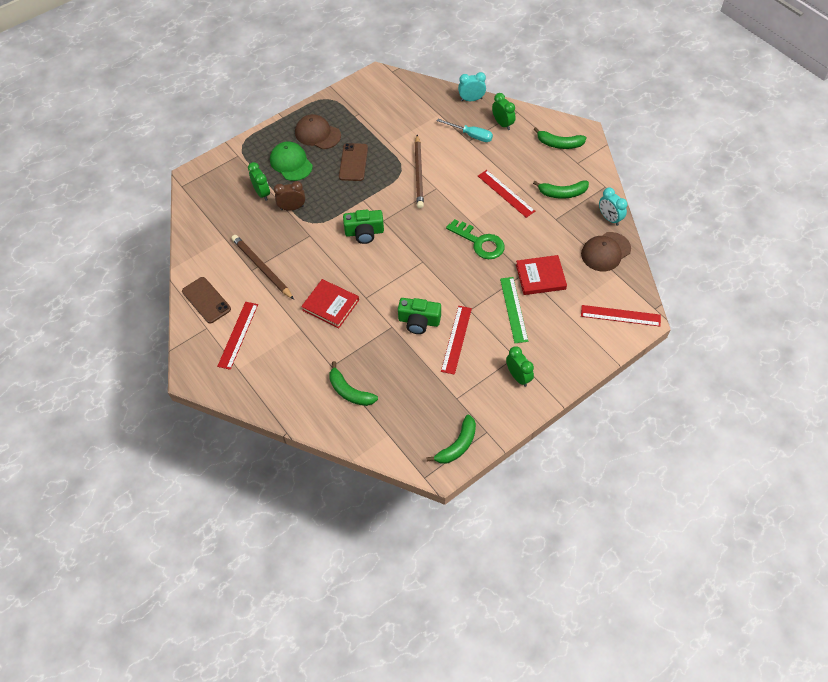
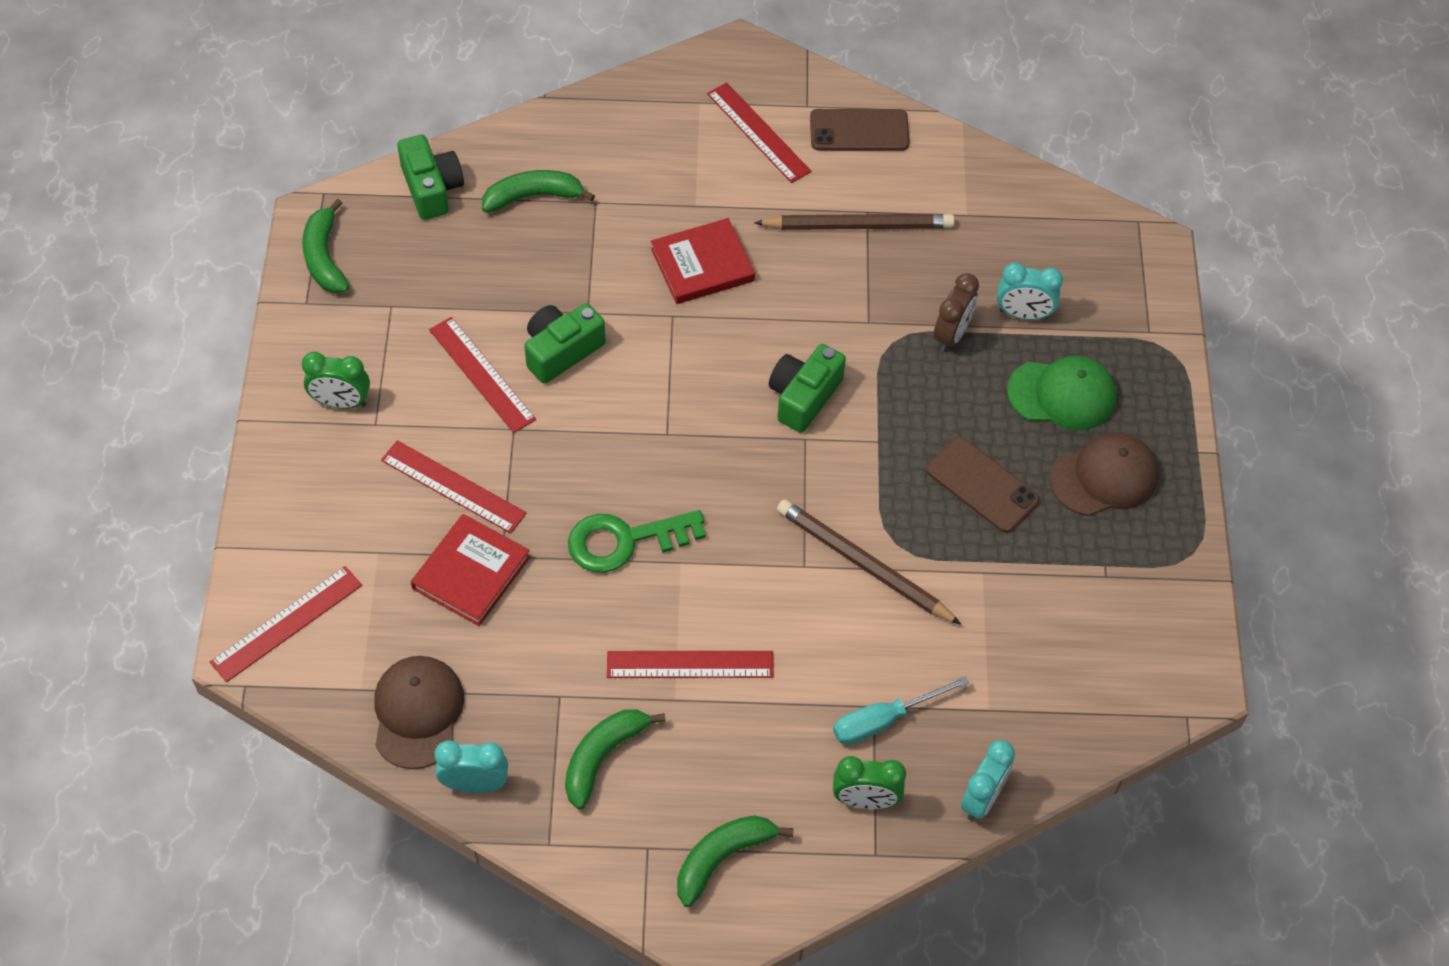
camera: 125 degrees right, 0 degrees up
(262, 193) = (1023, 314): green clock -> turquoise clock
(381, 435) = (432, 188): none -> green camera
(513, 309) = (453, 487): green ruler -> red ruler

